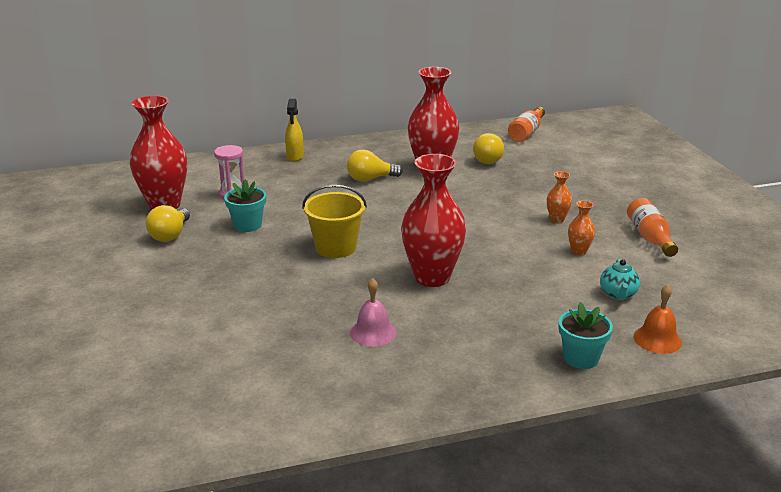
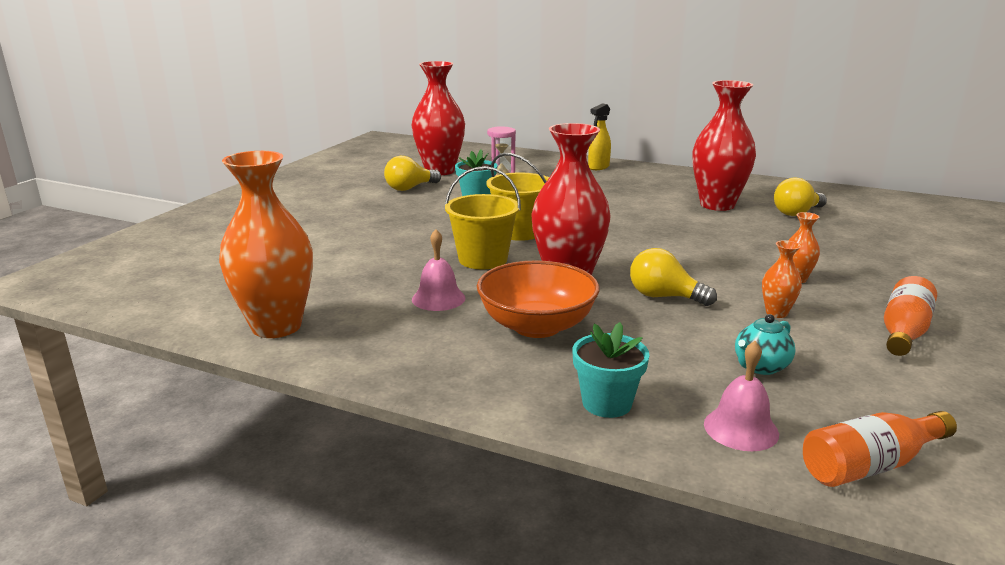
camera: 40 degrees right, 5 degrees down
(298, 412) = (276, 326): none -> orange vase
(349, 284) = (483, 259): none -> yellow bucket
(370, 179) = (640, 197): yellow light bulb -> yellow light bulb (664, 297)
(468, 324) = (537, 326): none -> orange bowl
(526, 133) = (883, 204): orange bottle -> orange bottle (870, 465)
(657, 339) = (741, 428): orange bell -> pink bell

